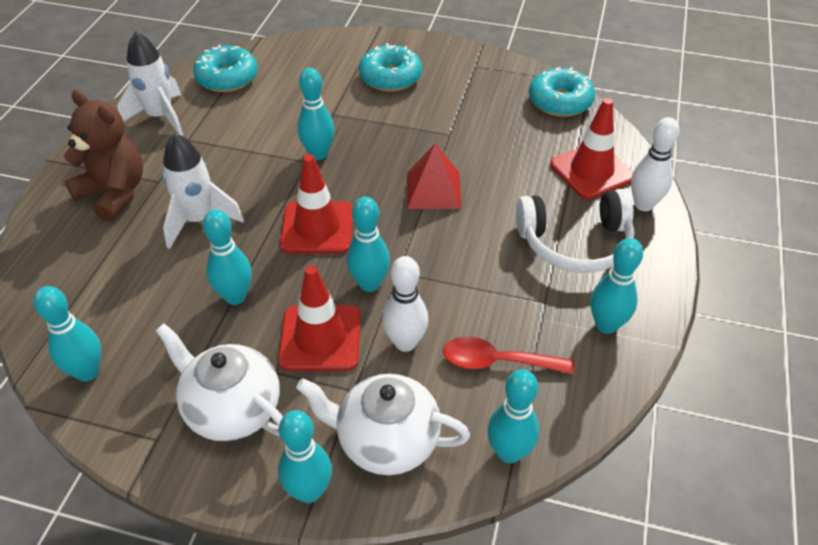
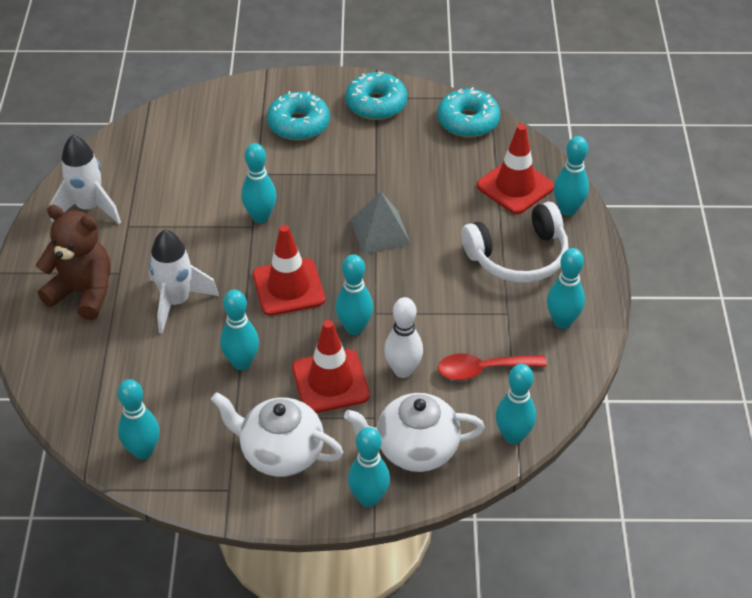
camera: 15 degrees left, 0 degrees up
(227, 78) = (136, 154): turquoise donut -> turquoise donut (376, 104)
(433, 190) = (380, 231): red pyramid -> grey pyramid
(643, 204) = (568, 210): white bowling pin -> turquoise bowling pin

